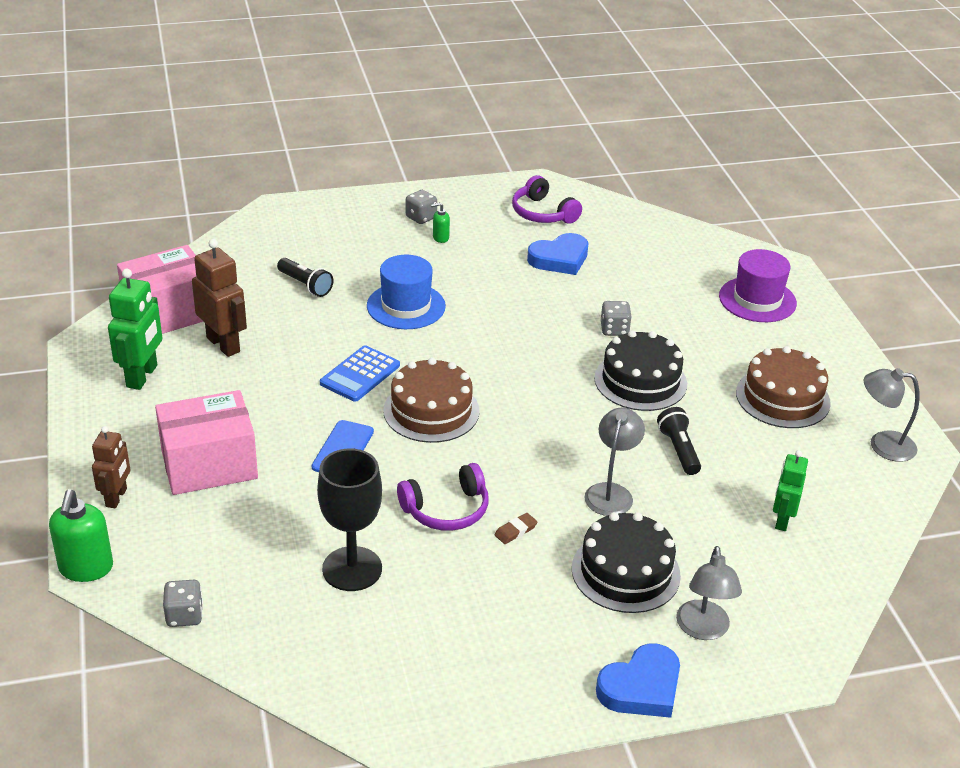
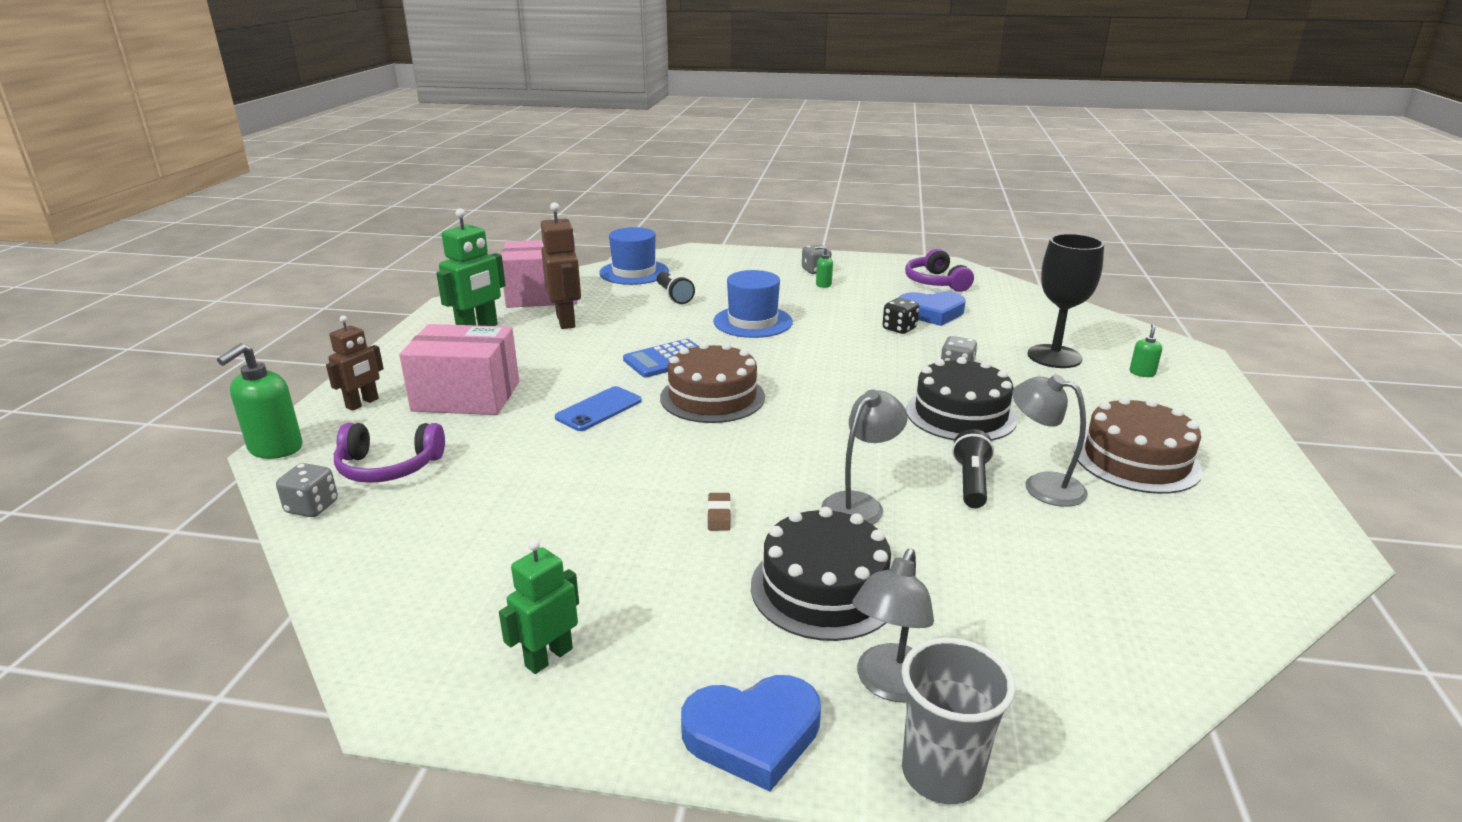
camera: 25 degrees right, 10 degrees down
(238, 257) = (634, 272): none -> blue hat
(352, 569) = (512, 507): black goblet -> black goblet (1054, 356)
(446, 509) = (658, 478): purple headphones -> purple headphones (389, 467)
(515, 531) = (719, 515): brown eraser -> brown eraser turned 75 degrees counterclockwise
(542, 287) = (899, 329): none -> black dice
(757, 300) = (1142, 373): purple hat -> green soap dispenser
(757, 675) = (941, 773): none -> grey cup
(782, 520) = (1077, 583): green robot -> green robot (548, 657)
(882, 445) = (1266, 533): grey lamp -> grey lamp (1042, 485)

